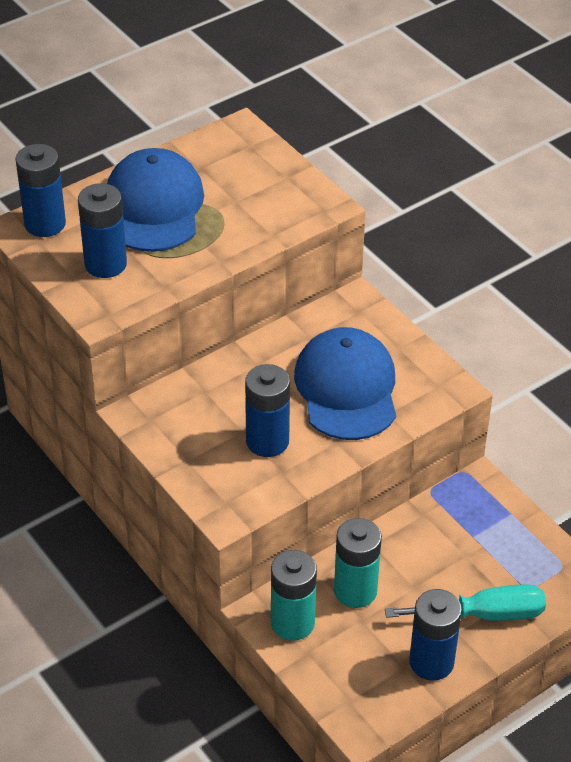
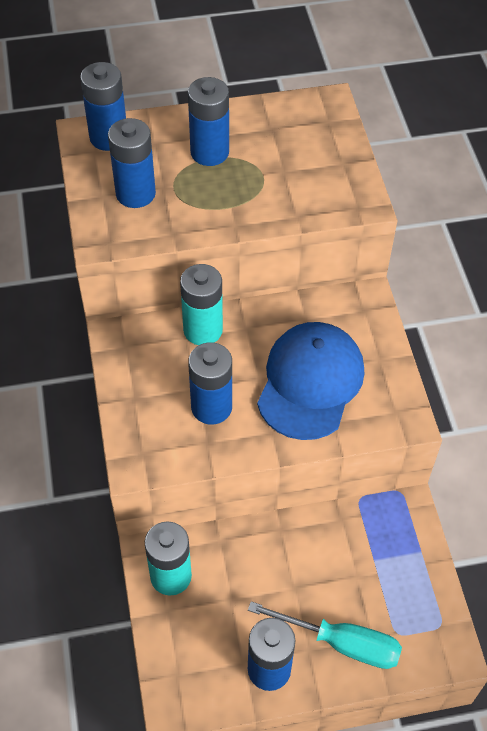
camera: 25 degrees right, 10 degrees up
(154, 206) = (209, 152): blue cap -> blue battery
(355, 591) = (241, 569): turquoise battery -> turquoise battery (203, 330)

